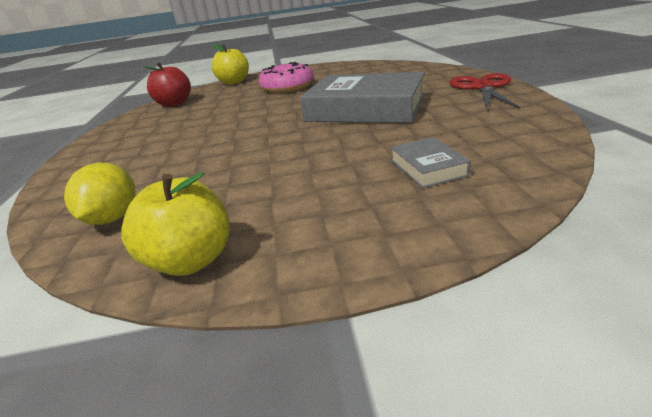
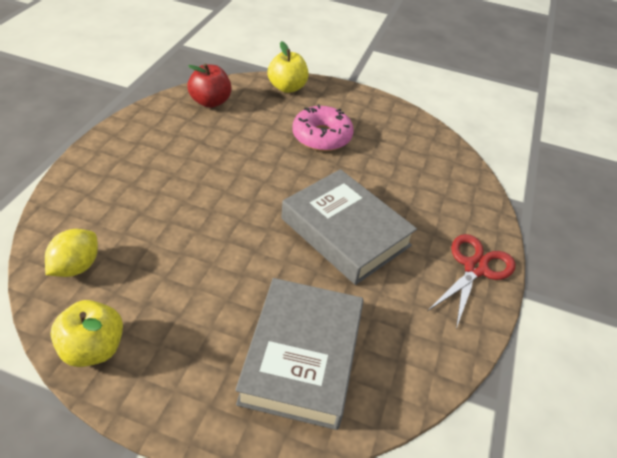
camera: 20 degrees right, 15 degrees up
(427, 168) = (302, 356): grey book -> grey book, size x2.26

